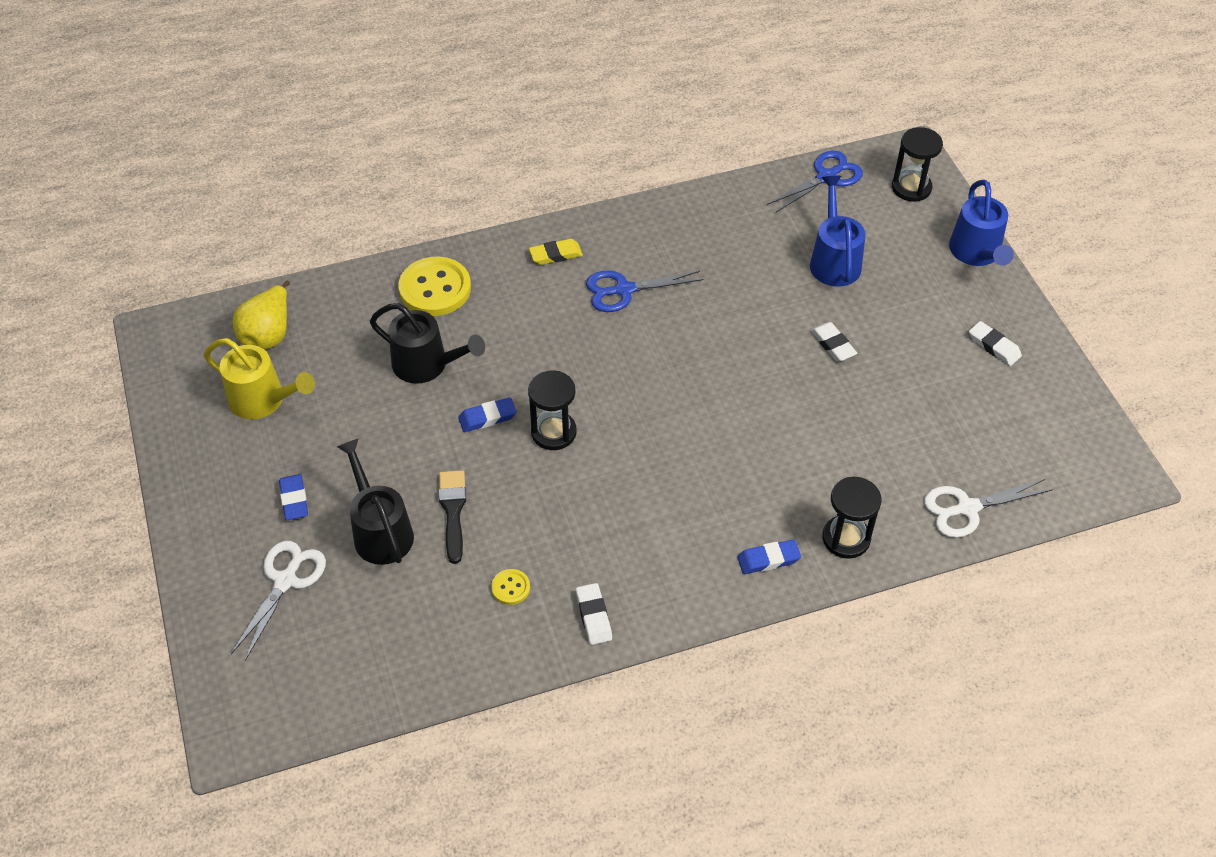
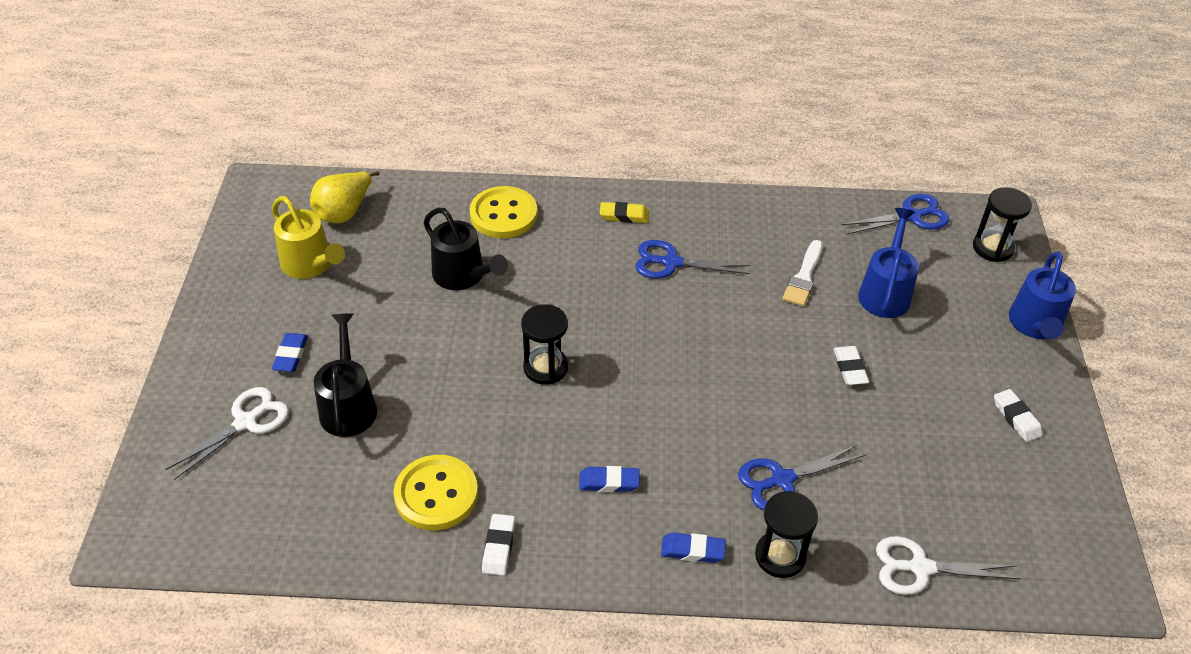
camera: 20 degrees right, 5 degrees down
(453, 511) = (420, 409): black brush -> none
(487, 417) = (493, 337): blue eraser -> blue eraser (609, 482)
(510, 588) = (436, 494): yellow button -> yellow button, size x2.16
(754, 268) = (803, 277): none -> white brush
(818, 468) = (782, 479): none -> blue scissors

